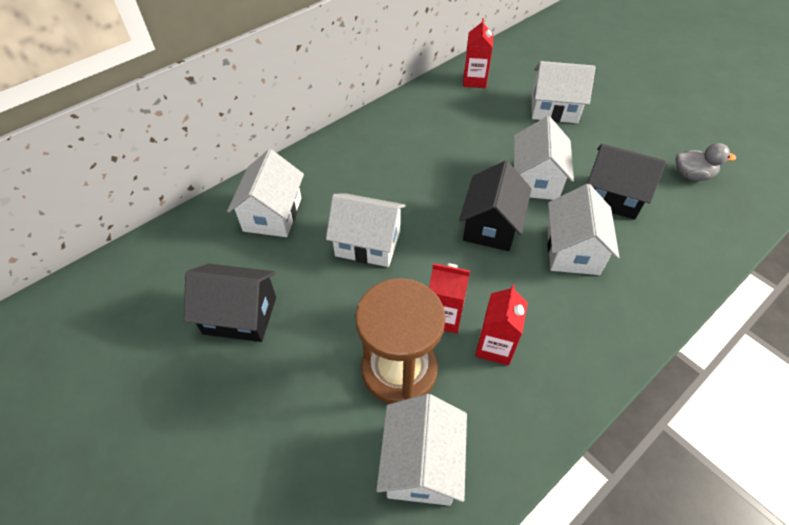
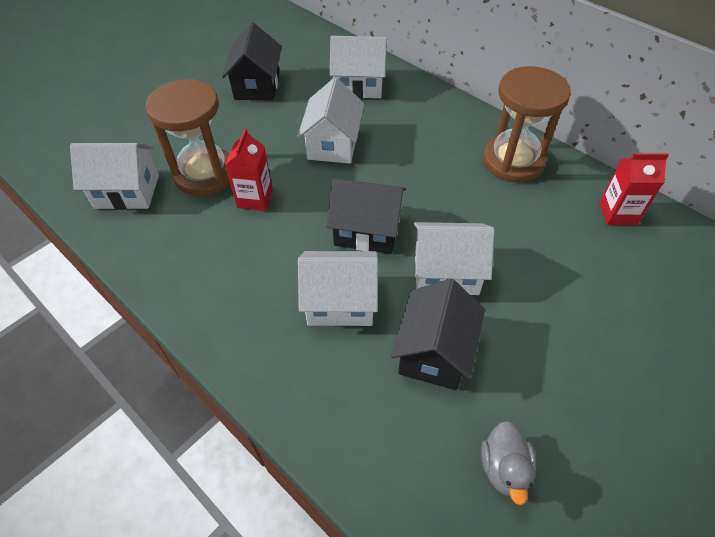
camera: 85 degrees right, 0 degrees up
(412, 121) = (513, 161): none -> brown hourglass
(495, 346) = (222, 234): red carton -> none
(554, 109) = (594, 299): white house -> none

